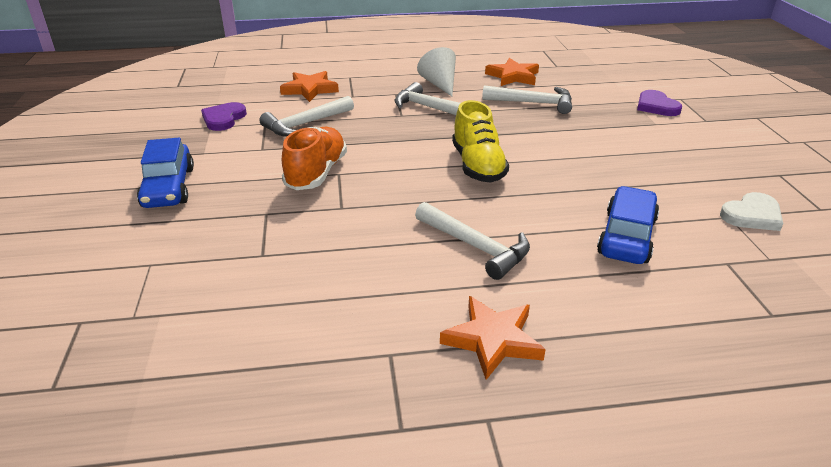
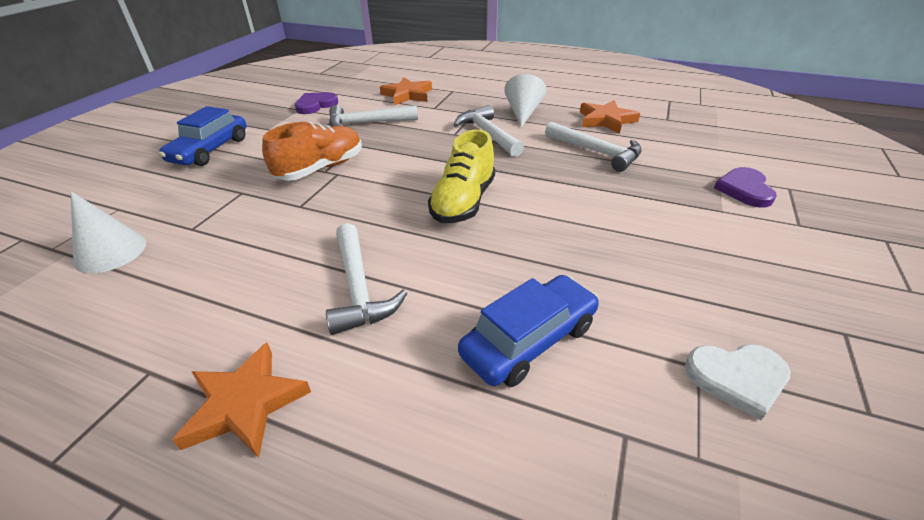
camera: 30 degrees right, 5 degrees up
(208, 297) = (110, 252): none -> white cone

